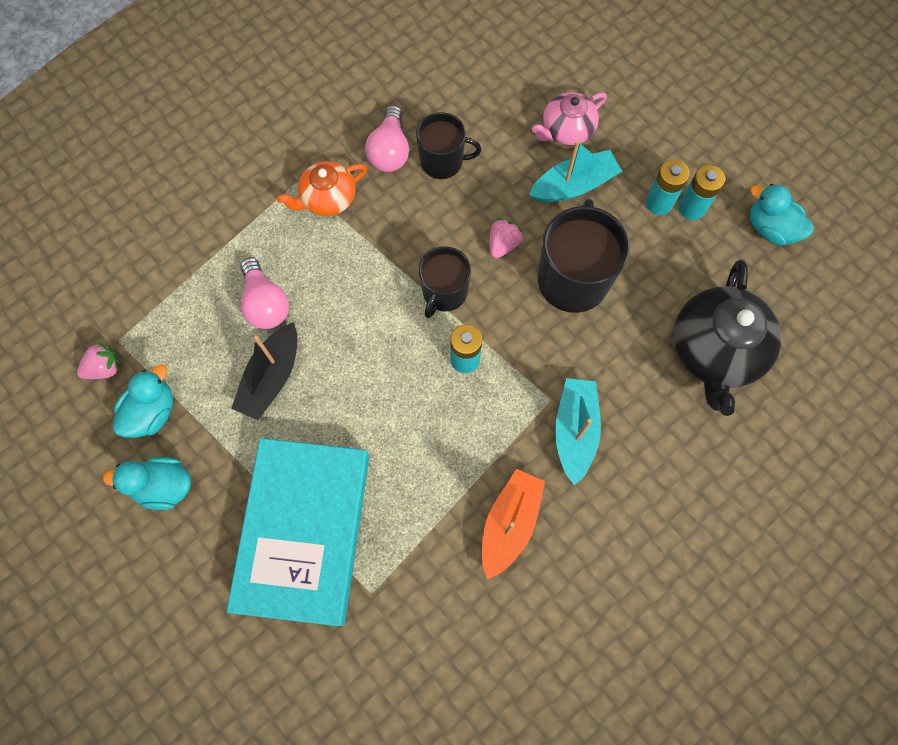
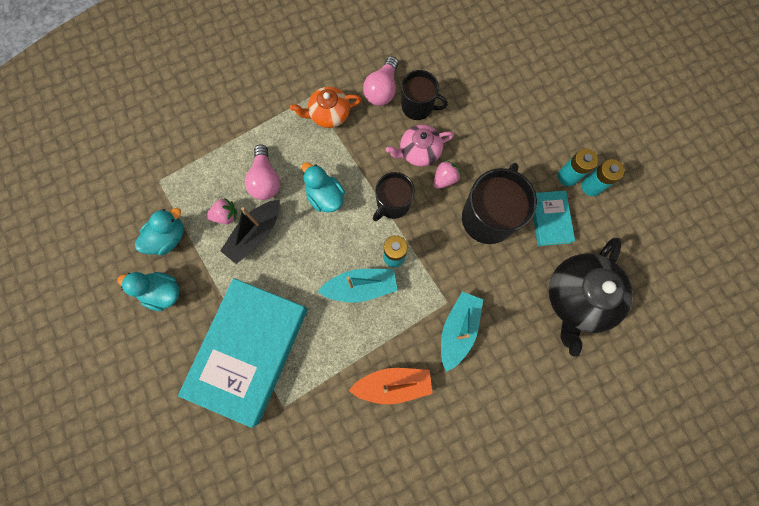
camera: 15 degrees right, 5 degrees up
(105, 368) = (144, 198): pink strawberry -> pink strawberry (225, 216)
(509, 524) = (393, 384): orange boat -> orange boat turned 45 degrees clockwise
(566, 130) = (514, 104): pink teapot -> pink teapot (419, 151)
(573, 186) = (508, 148): turquoise boat -> turquoise boat (360, 287)
(652, 262) = (550, 219): none -> turquoise book
(770, 228) = (646, 216): turquoise duck -> turquoise duck (325, 197)

